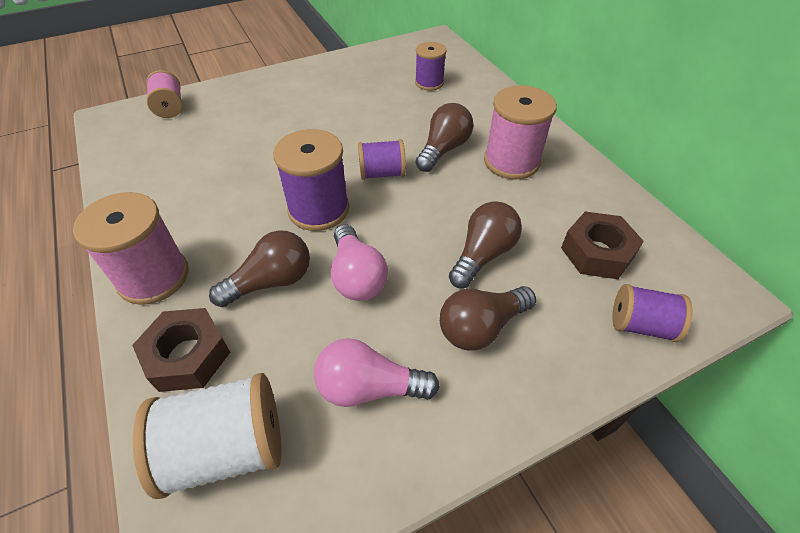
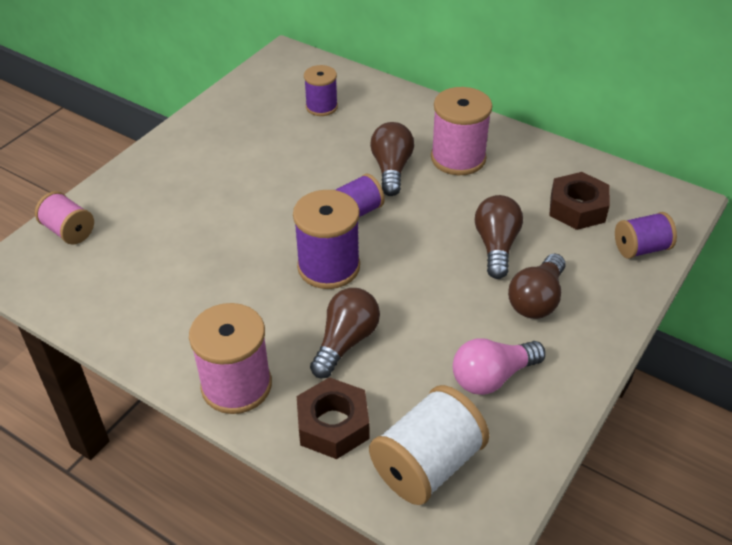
camera: 30 degrees left, 5 degrees down
(357, 276) = (412, 306): pink light bulb -> none

